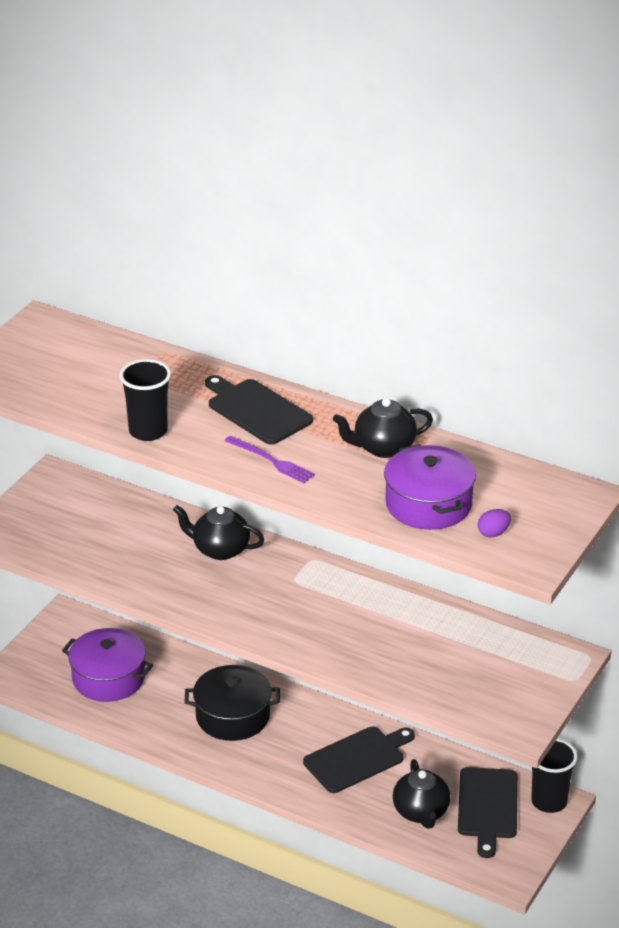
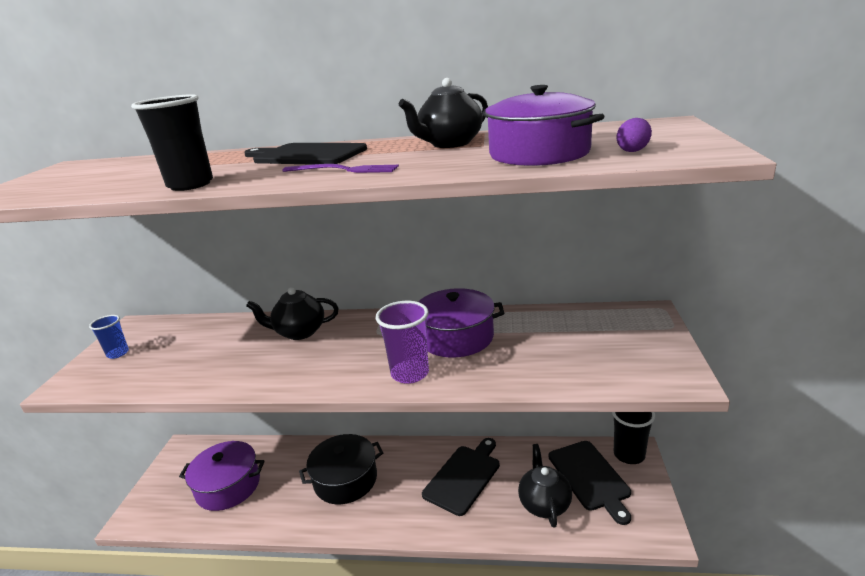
camera: 20 degrees left, 10 degrees down
(38, 511) = (118, 353): none -> blue cup
(299, 637) = (410, 373): none -> purple cup
(365, 614) = (456, 337): none -> purple pot
(421, 812) = (544, 503): black teapot -> black teapot turned 150 degrees counterclockwise

